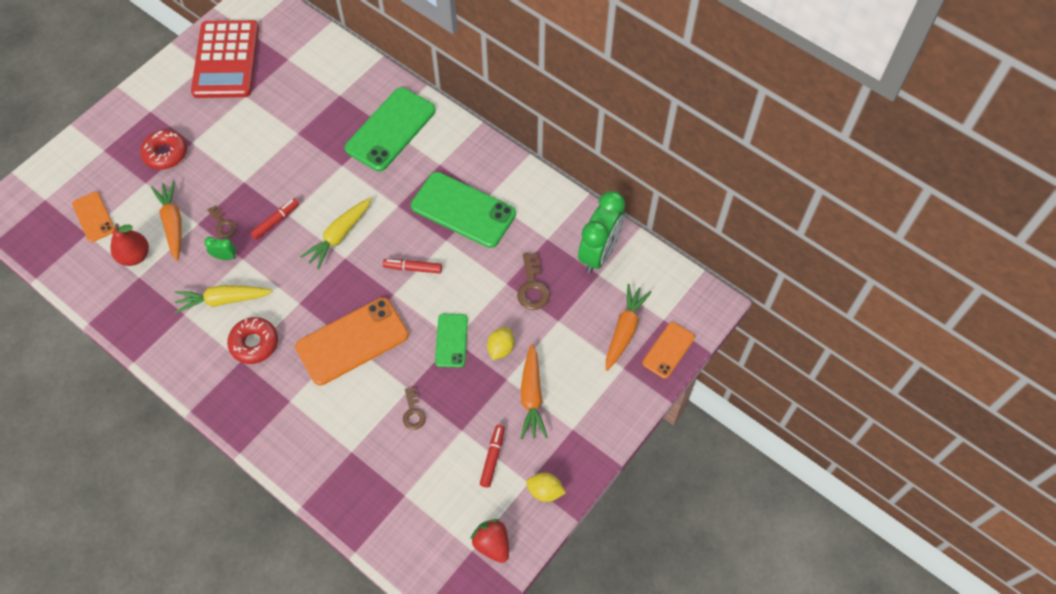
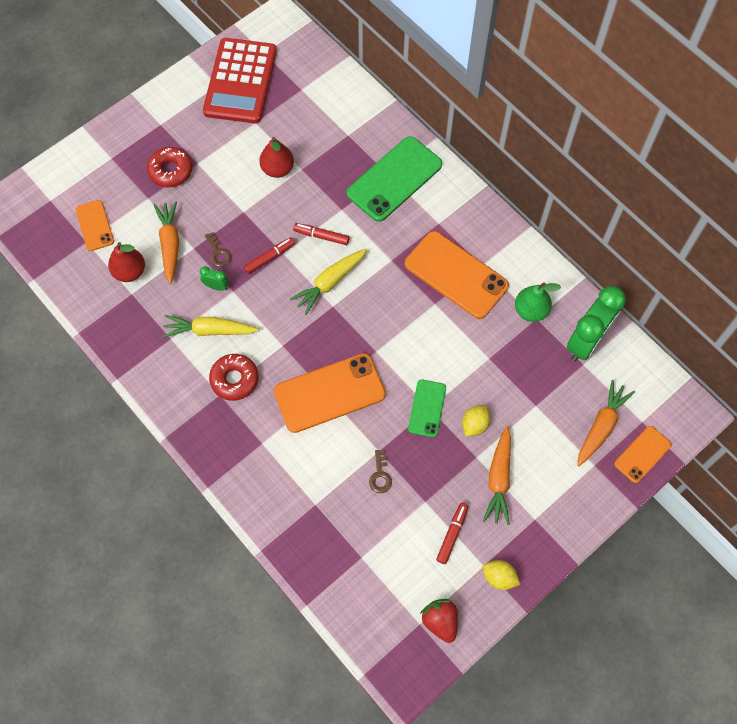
camera: 10 degrees right, 5 degrees up
(273, 136) = (277, 169): none -> red pear
(413, 268) = (398, 327): red marker -> red marker (321, 236)
(463, 210) = (456, 275): green phone -> orange phone
(532, 287) = (515, 366): brown key -> none
(541, 232) = (531, 310): none -> green pear

